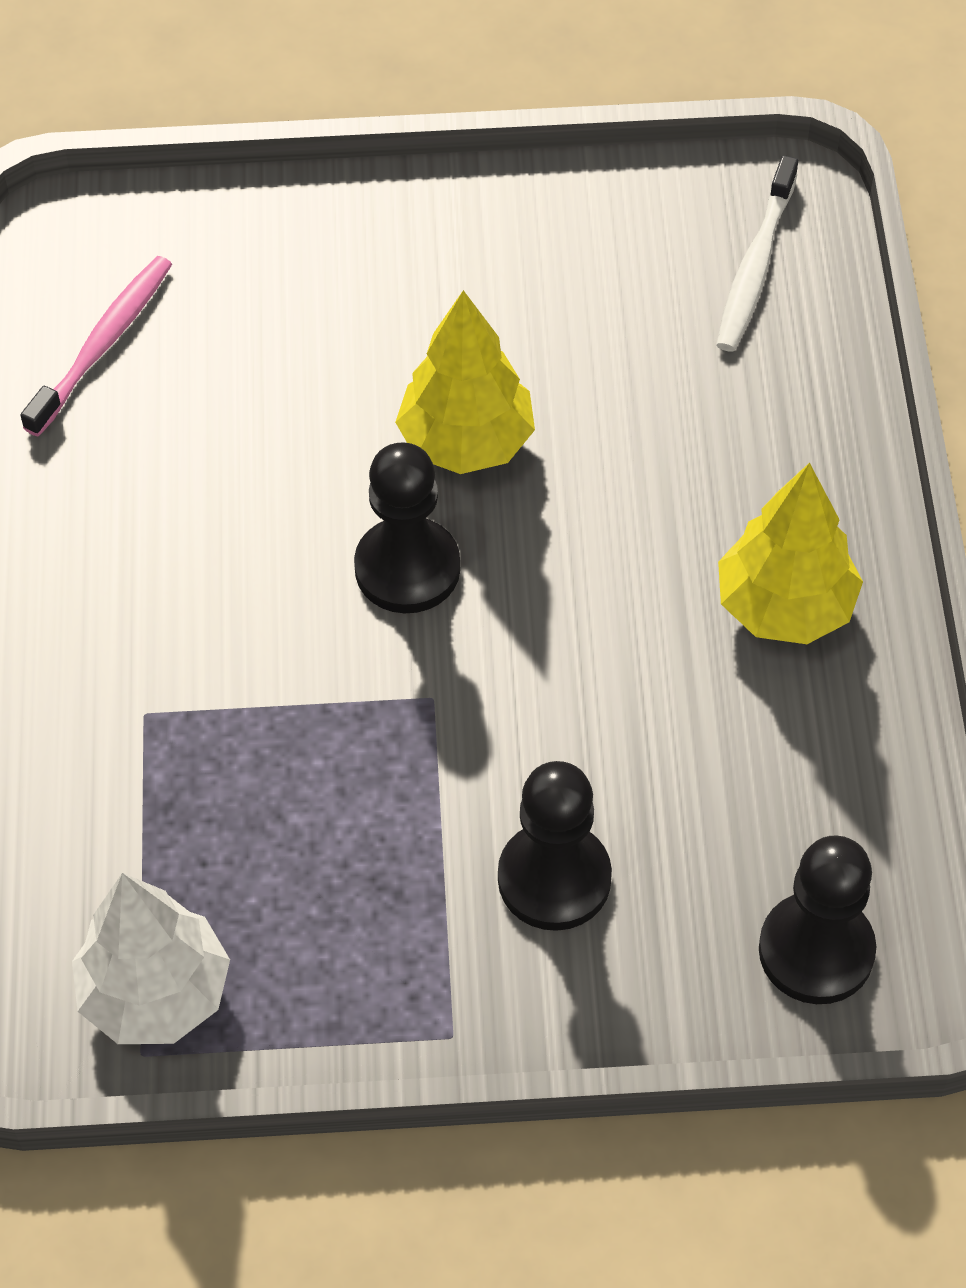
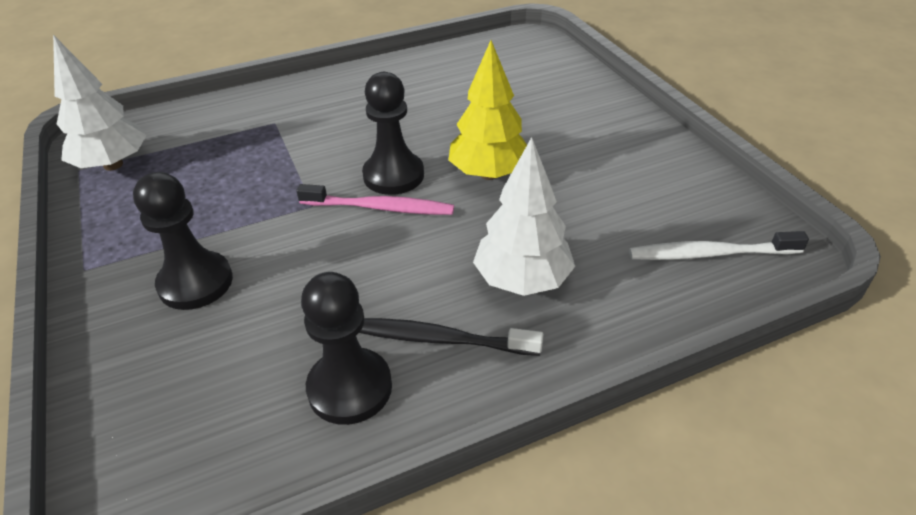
camera: 70 degrees right, 15 degrees down
(103, 344) = (476, 62): pink toothbrush -> pink toothbrush (380, 208)
(717, 484) = (522, 280): none -> white tree
(784, 606) = (439, 339): yellow tree -> black toothbrush
(816, 951) = (148, 432): black pawn -> black pawn (350, 388)

